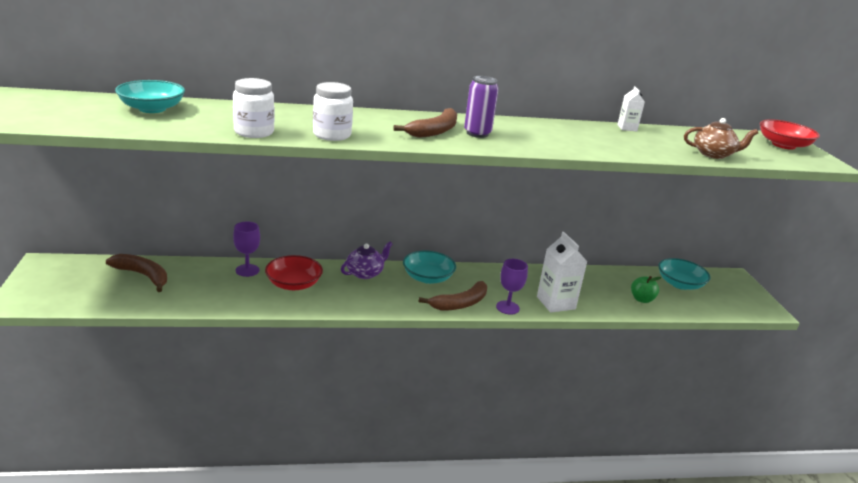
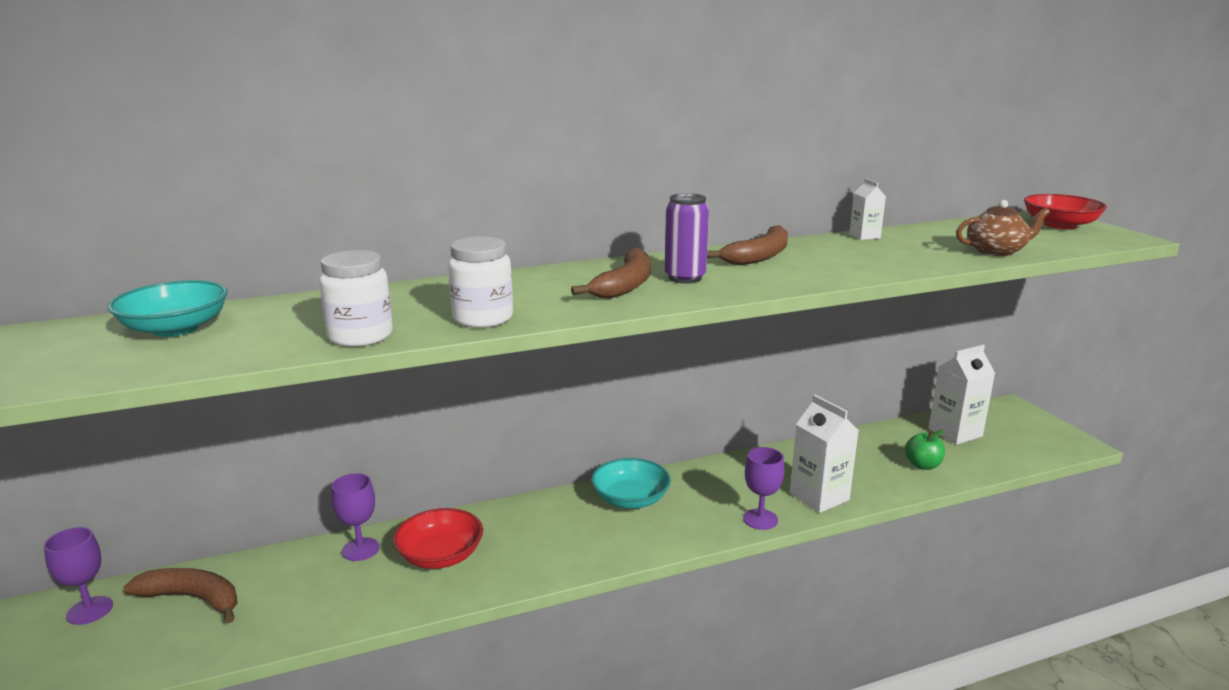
camera: 10 degrees left, 5 degrees down
(85, 269) = (90, 610): none -> purple goblet
(365, 273) = (539, 512): purple teapot -> none
(460, 303) = (693, 529): brown banana -> brown banana (758, 256)
(680, 284) = (955, 432): turquoise bowl -> white carton

